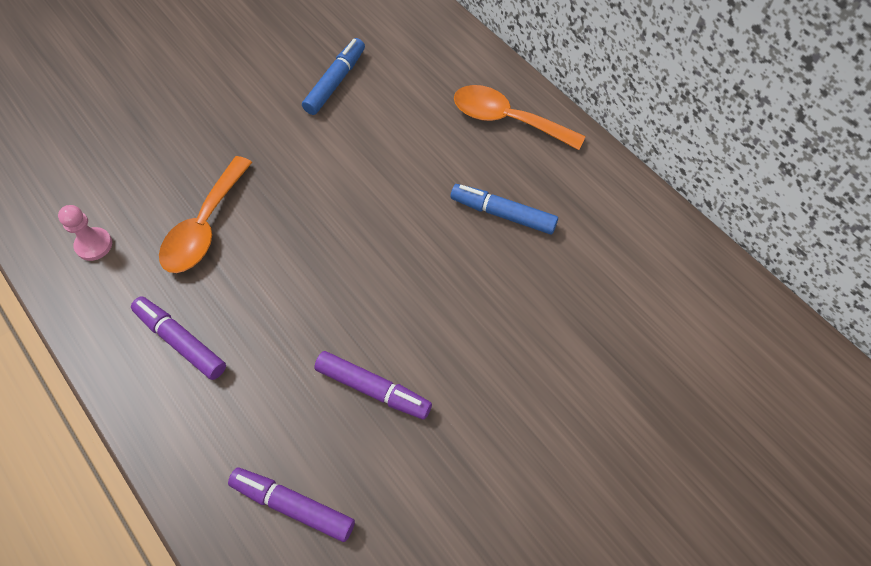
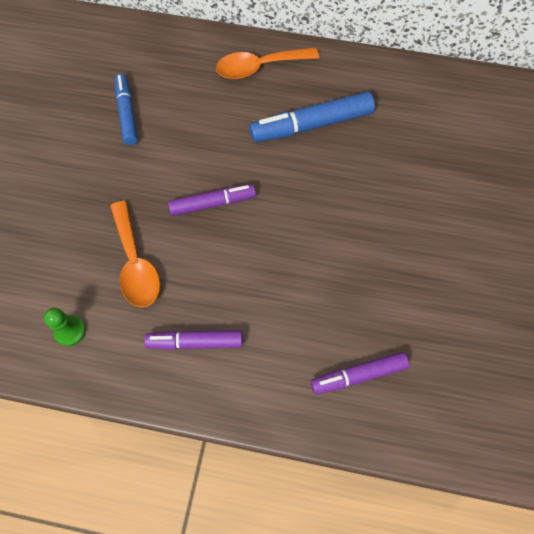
camera: 40 degrees left, 5 degrees up
(94, 245) = (70, 331): pink pawn -> green pawn
(373, 389) = (337, 277): purple marker -> purple marker (212, 203)
(503, 214) = (311, 125): blue marker -> blue marker, size x1.54

